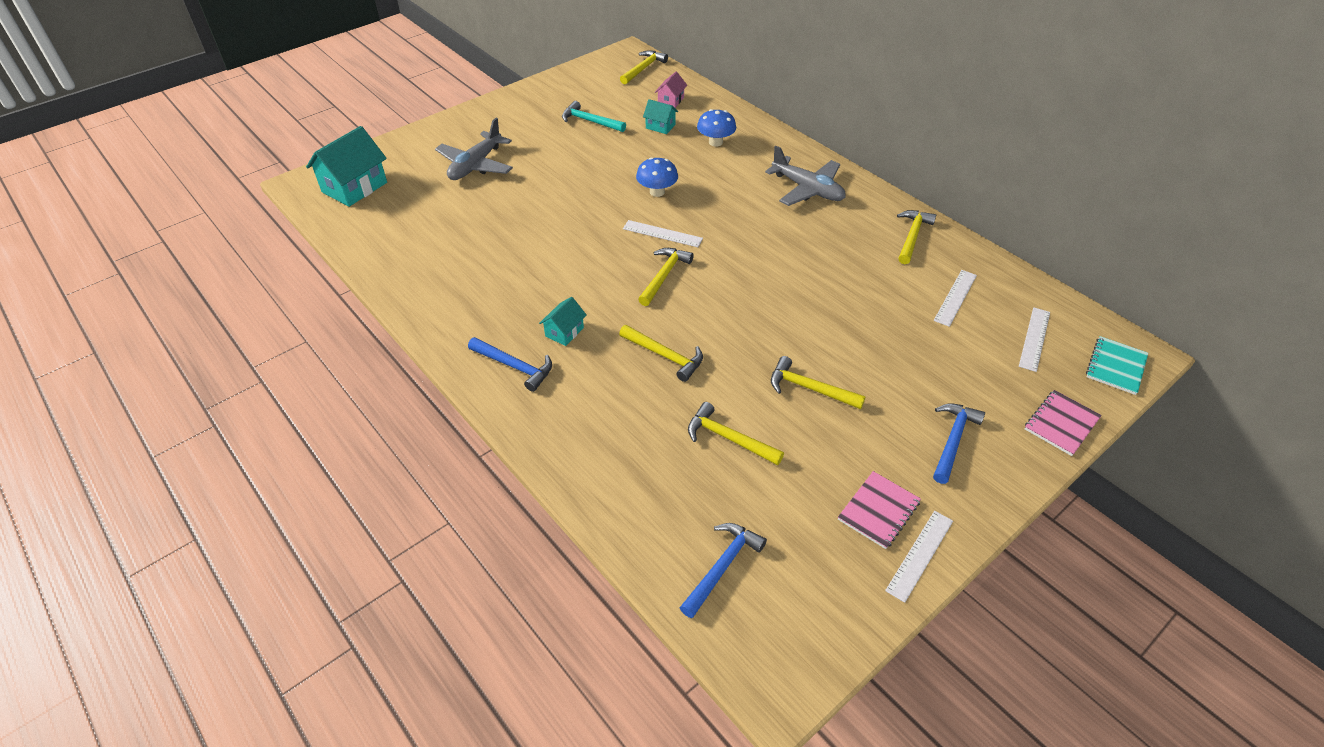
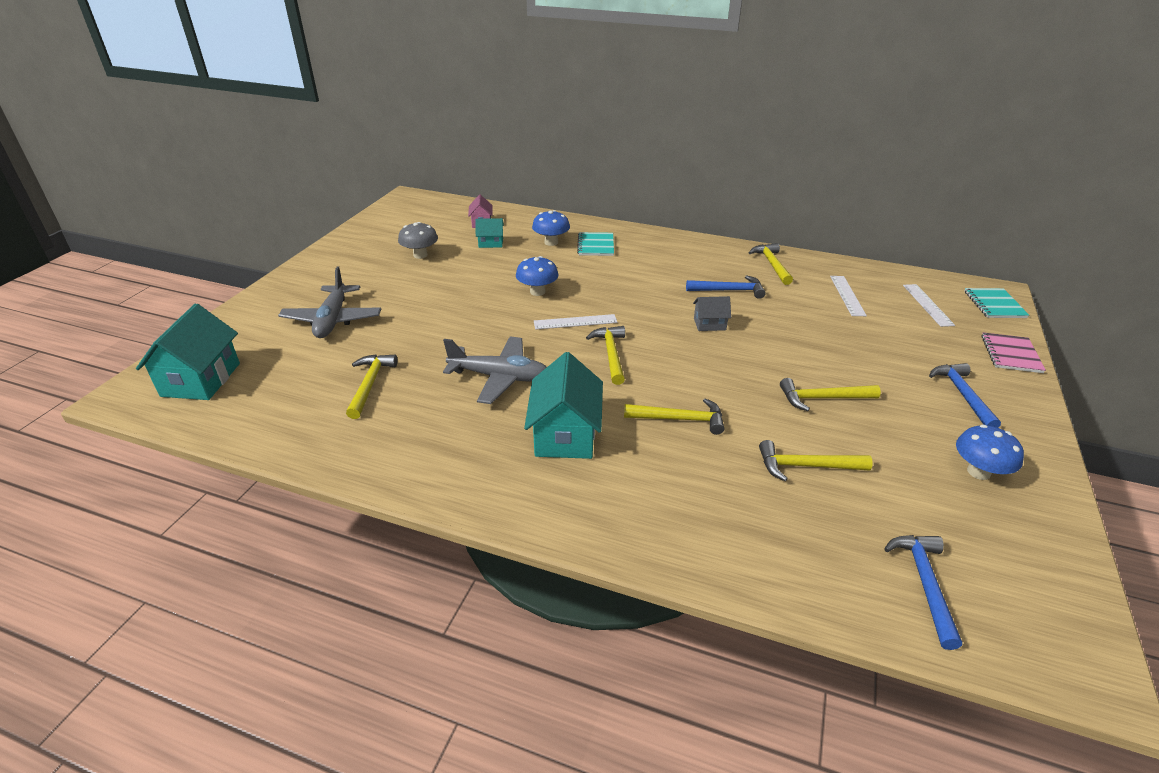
camera: 30 degrees left, 10 degrees down
(514, 366) = (545, 486): blue hammer -> blue hammer (729, 290)
(564, 332) = (565, 434): turquoise house -> turquoise house, size x1.93
(590, 121) = (420, 255): turquoise hammer -> grey mushroom
(643, 68) = (433, 206): yellow hammer -> yellow hammer (370, 384)
(754, 158) = (596, 245): none -> turquoise notebook
(780, 278) = (709, 324): none -> grey house
(807, 189) = (661, 255): grey plane -> grey plane (499, 377)
(878, 511) = (978, 472): pink notebook -> blue mushroom
(919, 555) = (1045, 492): white ruler -> none

